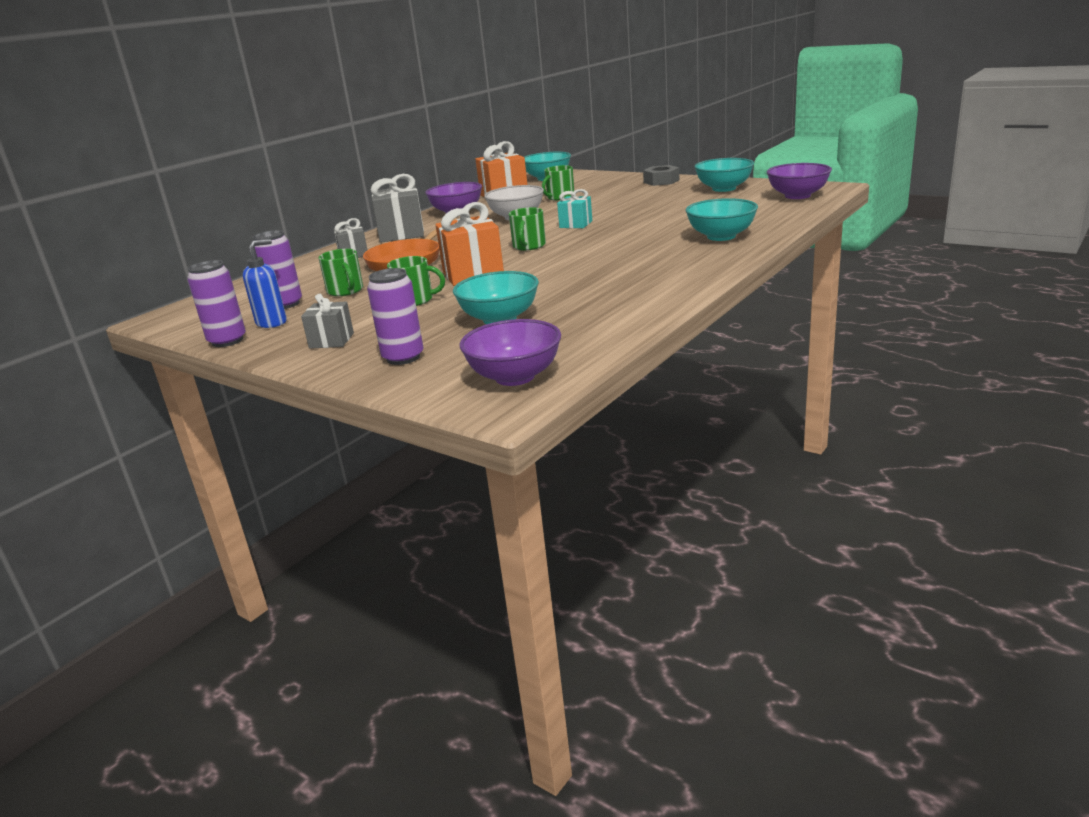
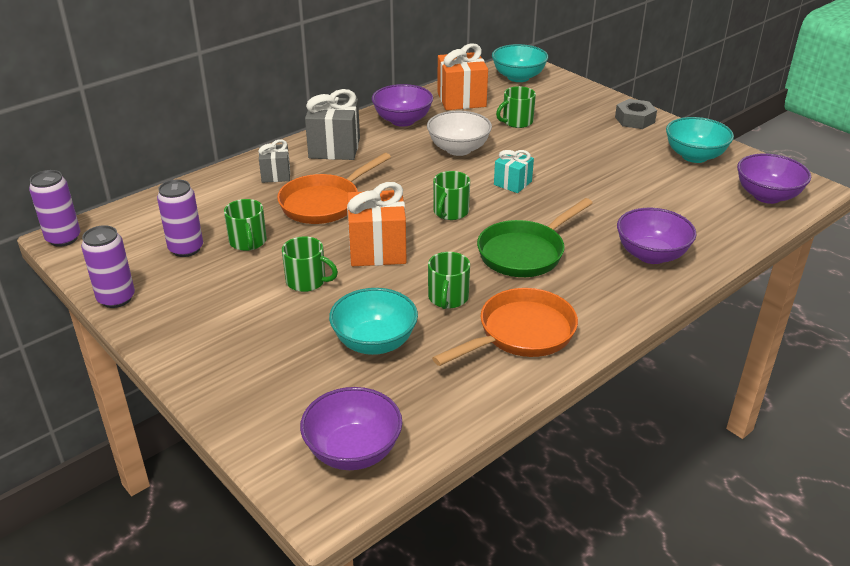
camera: 10 degrees right, 10 degrees up
(272, 323) = (164, 279): blue soap dispenser -> none
(331, 341) = (208, 330): grey gift -> none
(403, 357) = (263, 382): purple can -> purple can (63, 238)
(554, 286) = (448, 298): none -> green mug
(610, 253) = (525, 253): none -> green pan
(633, 291) = (520, 333): none -> orange pan
(721, 236) = (651, 255): turquoise bowl -> purple bowl

